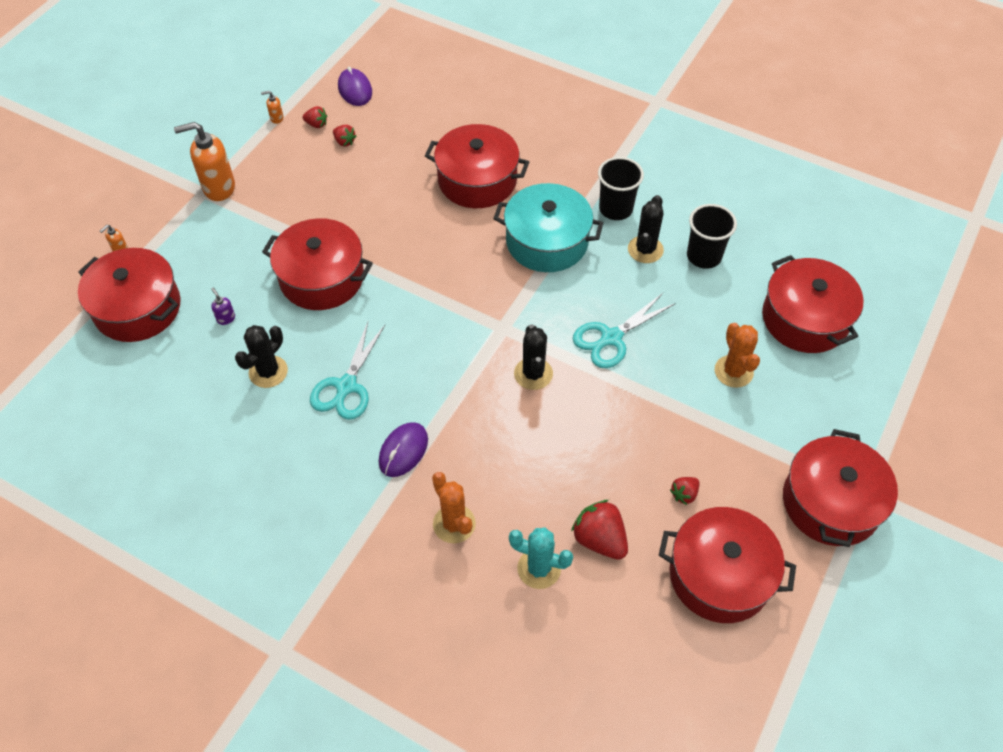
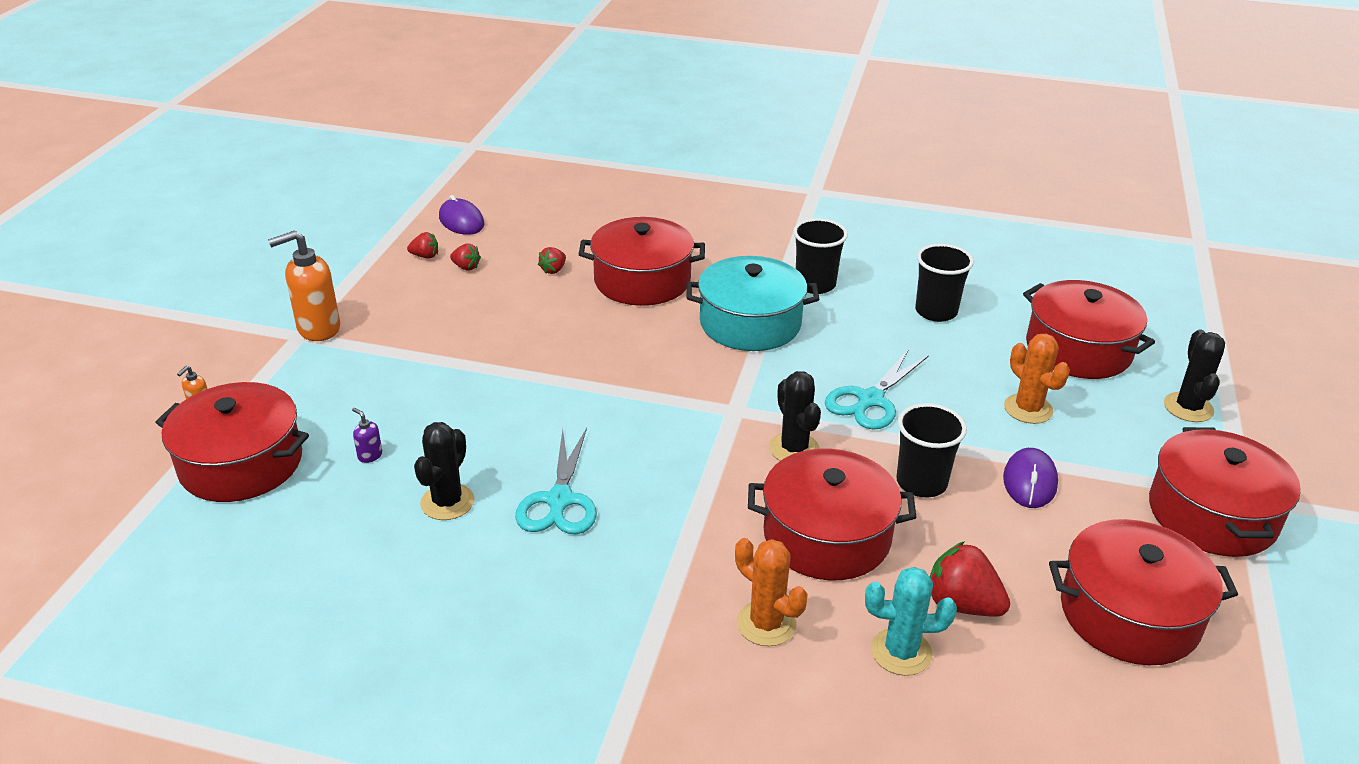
camera: 15 degrees left, 20 degrees down
(276, 118) = (372, 257): orange soap dispenser -> none
(322, 278) = (485, 396): red pot -> red pot (826, 536)
(403, 451) = (664, 556): purple mouse -> purple mouse (1030, 481)
(617, 425) = (921, 483): none -> black cup
(645, 250) = (867, 315): black cactus -> black cactus (1188, 407)
(684, 494) = (1039, 537): red strawberry -> red strawberry (553, 270)

